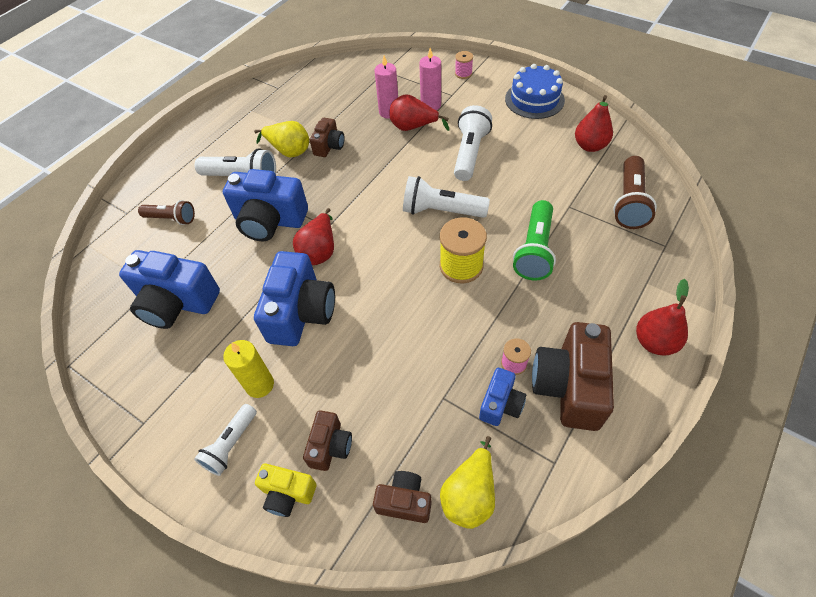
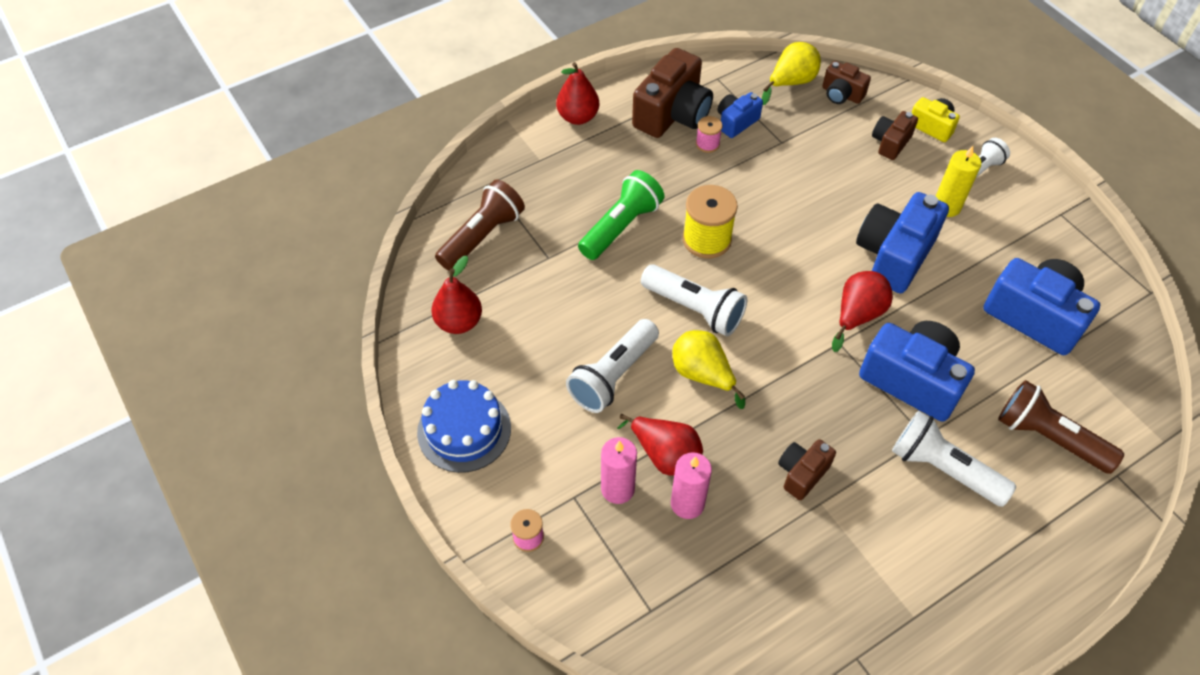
camera: 160 degrees left, 0 degrees up
(171, 218) = (1048, 437): brown flashlight -> brown flashlight, size x1.53
(289, 151) = (865, 491): yellow pear -> yellow pear (702, 375)

